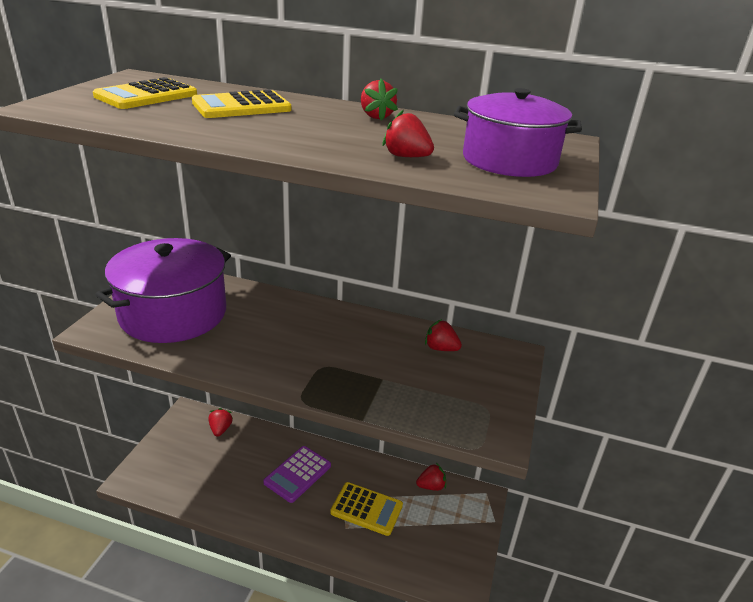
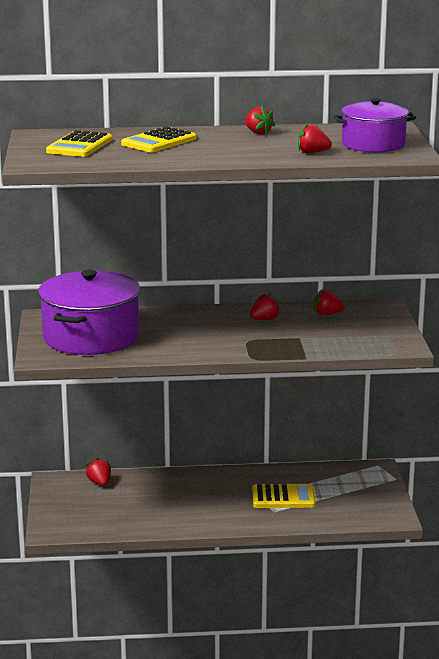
camera: 20 degrees left, 10 degrees down
(298, 474) = (203, 492): purple calculator -> none
(431, 486) = (328, 472): red strawberry -> red strawberry (264, 319)

